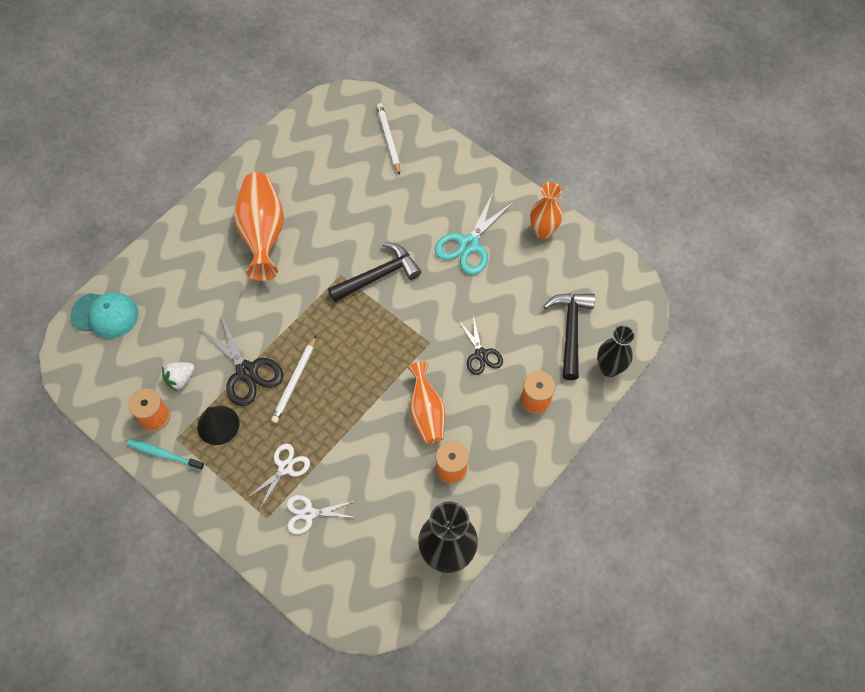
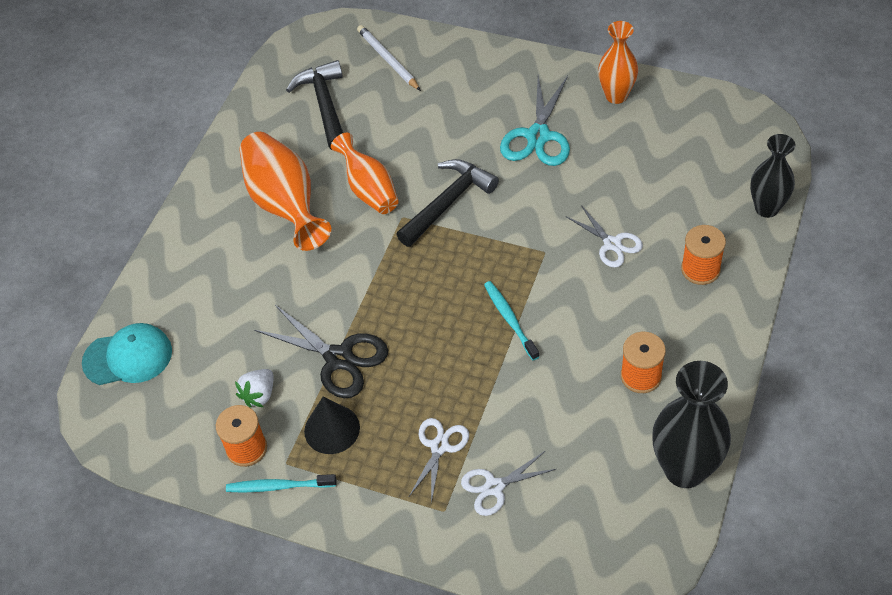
camera: 15 degrees left, 10 degrees down
(295, 381) = (403, 348): white pencil -> none
(379, 387) = (510, 319): none -> turquoise toothbrush
(426, 412) = (580, 326): orange vase -> orange vase (369, 189)
(481, 354) = (612, 244): black scissors -> white scissors
(570, 330) = (701, 185): black hammer -> black hammer (325, 105)

